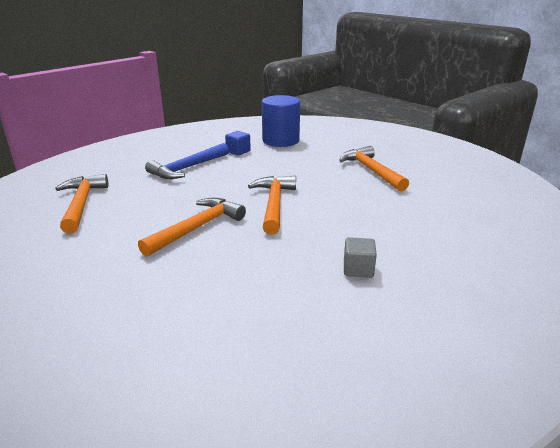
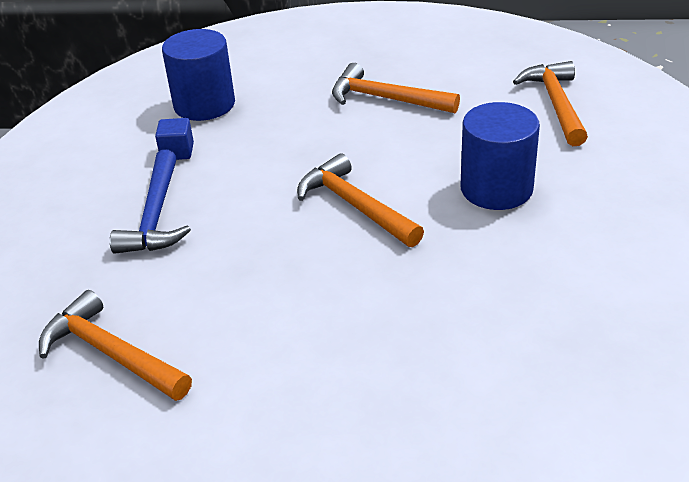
camera: 40 degrees left, 10 degrees up
(197, 228) = (324, 289): orange hammer -> orange hammer (555, 104)
(358, 269) = (550, 232): grey cube -> none
(363, 233) = (496, 189): none -> blue cylinder

